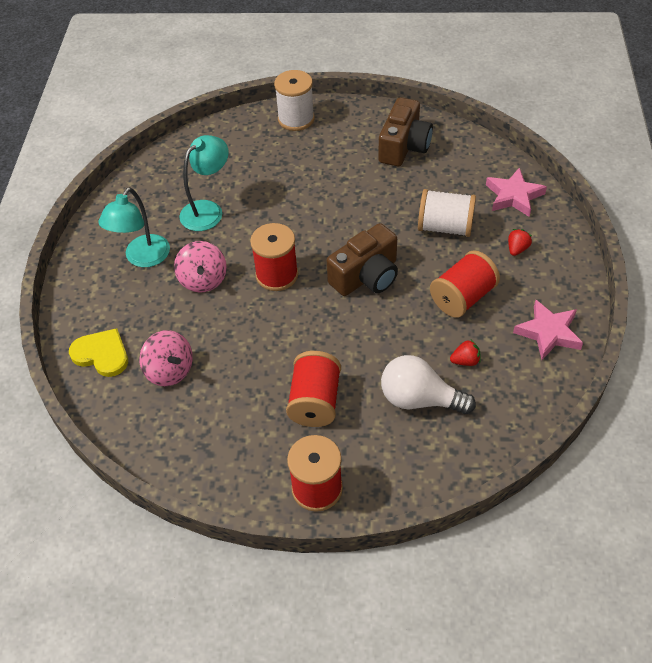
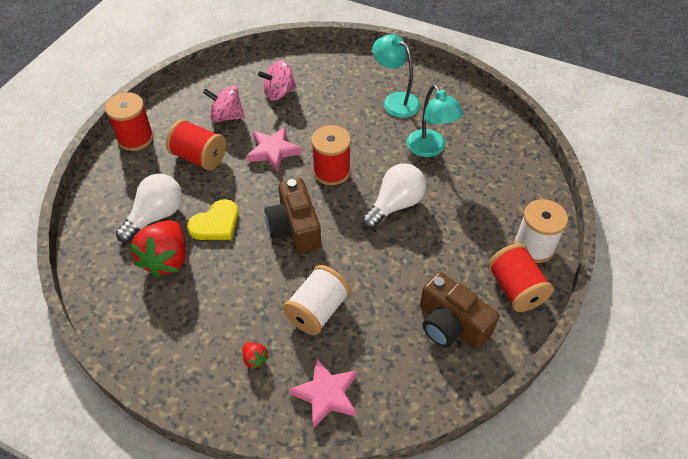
camera: 110 degrees right, 0 degrees up
(102, 354) = (315, 65): yellow heart -> yellow heart (215, 223)
(203, 280) = (352, 128): pink spinning top -> pink spinning top (226, 116)
(296, 214) = (395, 205): none -> white light bulb
(462, 297) = (228, 286): red spool -> red spool (515, 289)
(465, 361) = (166, 259): red strawberry -> red strawberry, size x2.28
(548, 332) = (149, 334): pink star -> pink star (273, 151)

